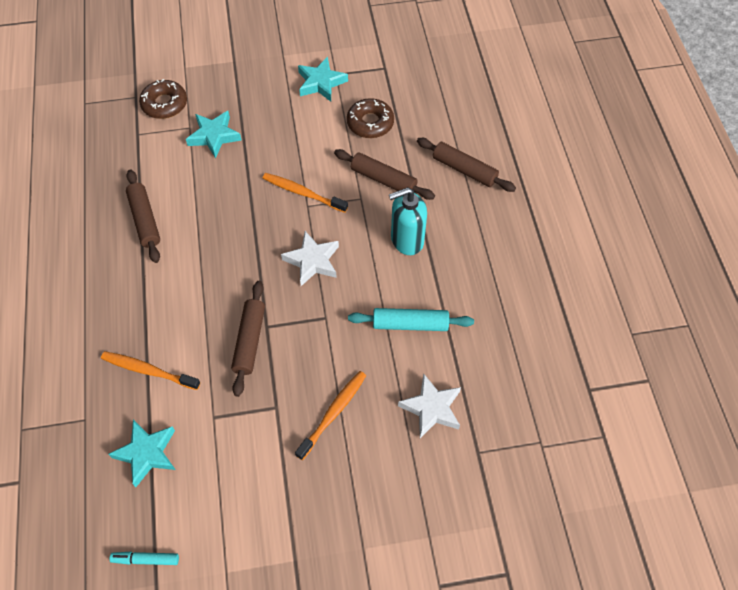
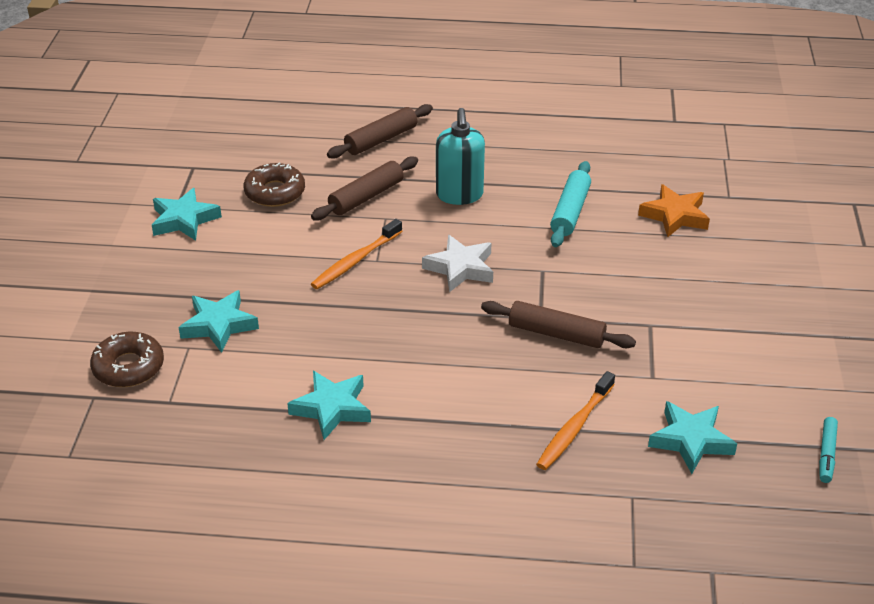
camera: 75 degrees left, 20 degrees down
(145, 220) = (332, 408): brown rolling pin -> turquoise star
(333, 413) = (667, 283): orange toothbrush -> none
(431, 408) = (675, 216): white star -> orange star

